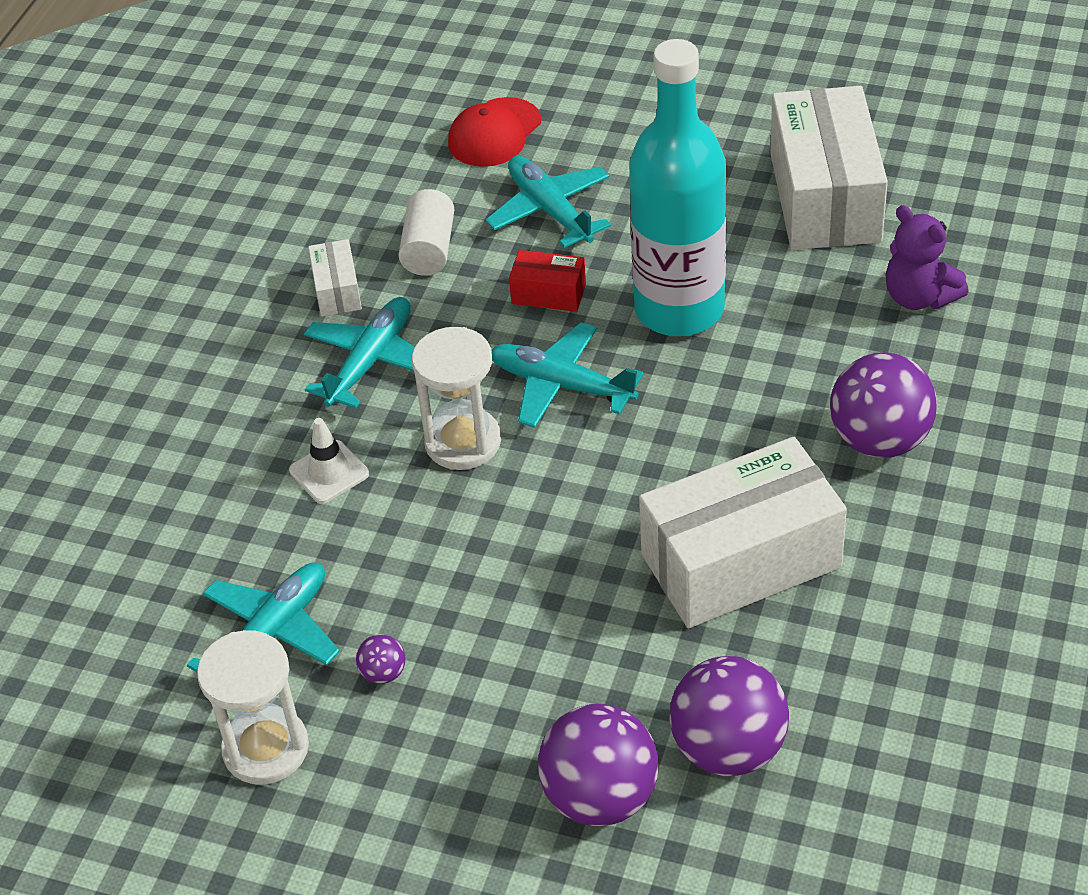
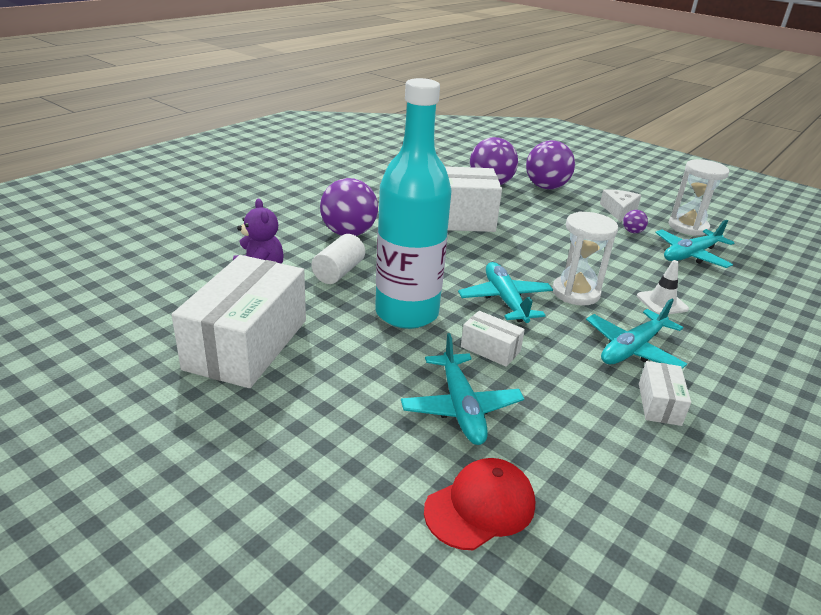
camera: 165 degrees left, 15 degrees down
(417, 756) = (619, 210): none -> white cheese
(429, 249) = (575, 410): white cylinder -> white cylinder (338, 272)
(548, 293) = (490, 349): red box -> white box
(561, 385) = (505, 300): turquoise plane -> turquoise plane turned 150 degrees counterclockwise

